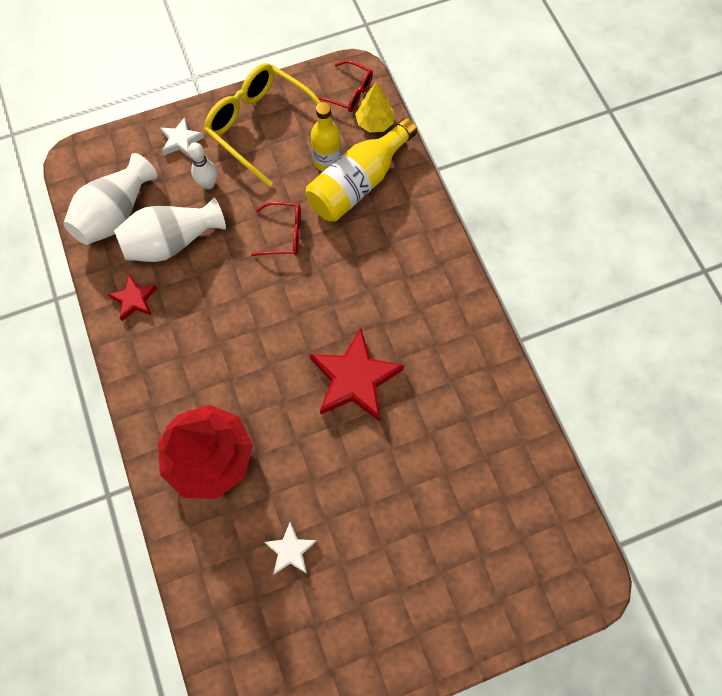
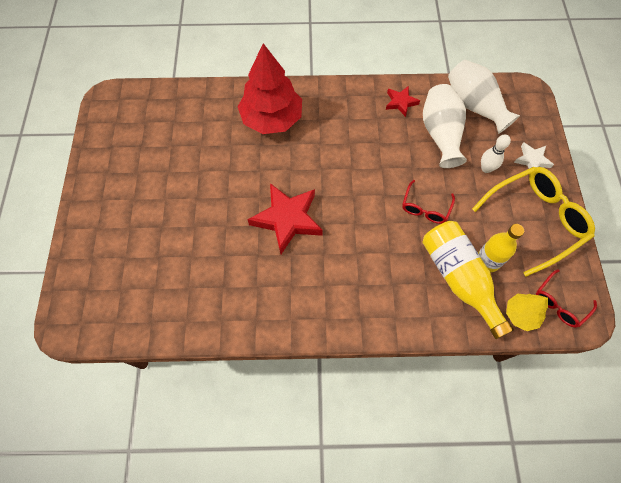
camera: 110 degrees right, 5 degrees down
(290, 550) = (191, 146): white star -> none

